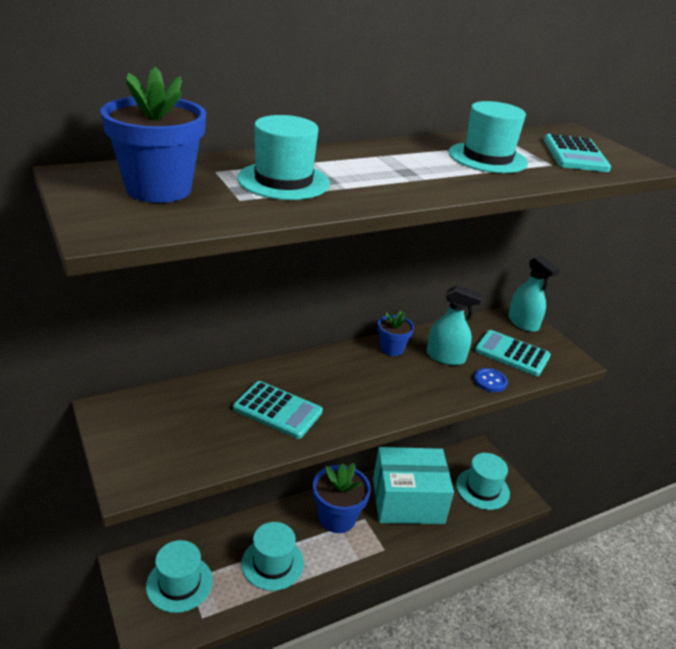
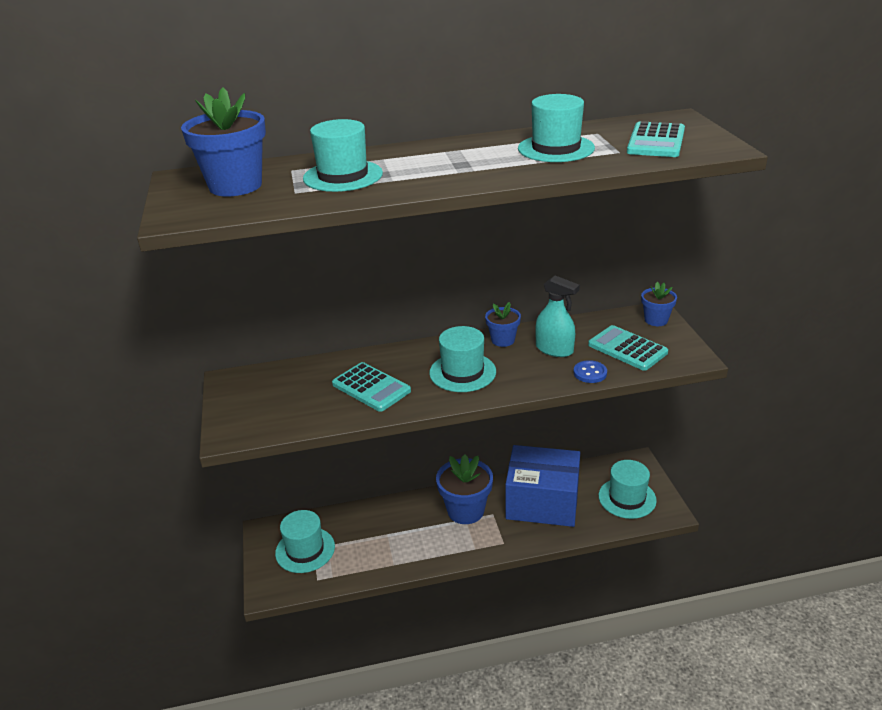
camera: 20 degrees right, 0 degrees up
(272, 563) = (392, 543): turquoise hat -> turquoise hat (462, 372)
(408, 501) = (542, 502): turquoise box -> blue box
(523, 323) = (656, 320): turquoise spray bottle -> blue flower pot

